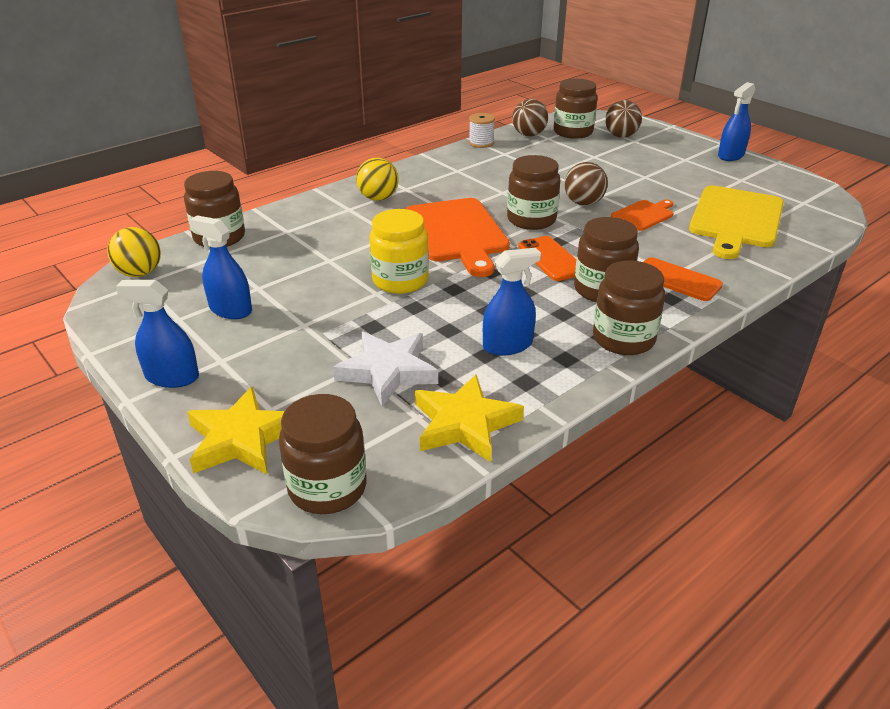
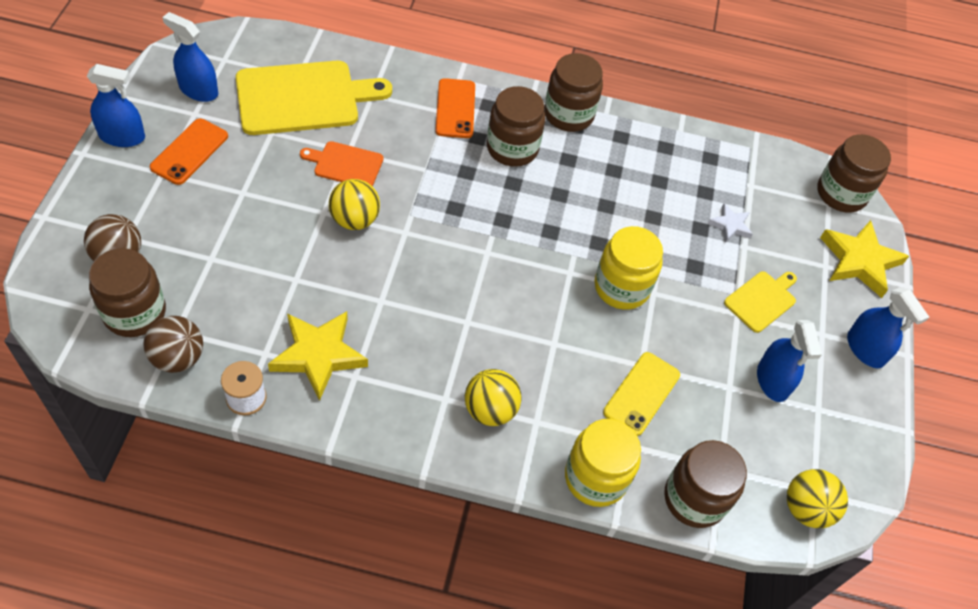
camera: 135 degrees left, 20 degrees up
(286, 212) = (595, 478): none -> yellow jar
(295, 345) = (761, 300): none -> yellow cutting board
(310, 250) = (641, 393): none -> yellow phone
(388, 371) = (730, 225): white star -> white star, size x0.53
(457, 233) = (504, 292): orange cutting board -> none
(464, 424) = (732, 159): yellow star -> yellow star (318, 355)
(507, 345) = (637, 174): blue spray bottle -> blue spray bottle (198, 90)
(531, 220) = (427, 246): brown jar -> none
(551, 259) = (491, 199): orange phone -> orange phone (189, 152)
(583, 203) = (354, 220): brown ball -> yellow ball

